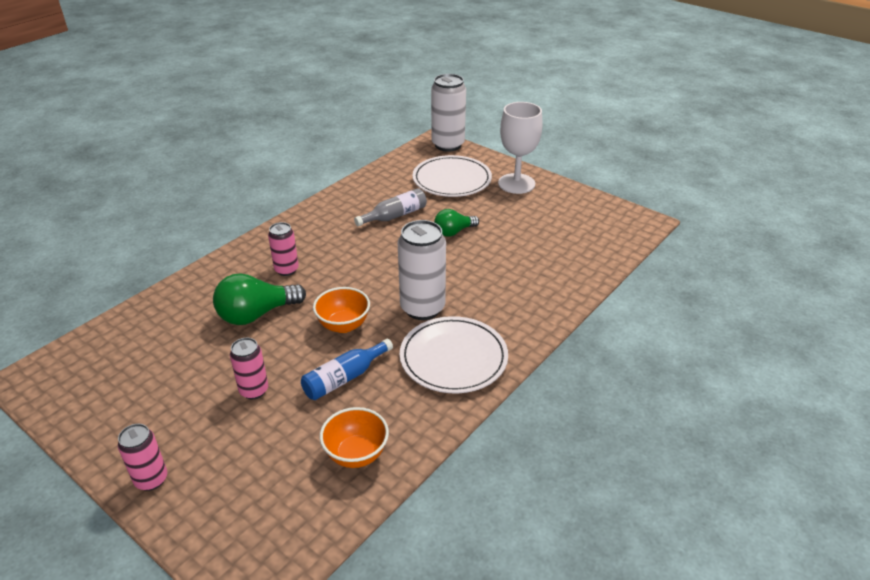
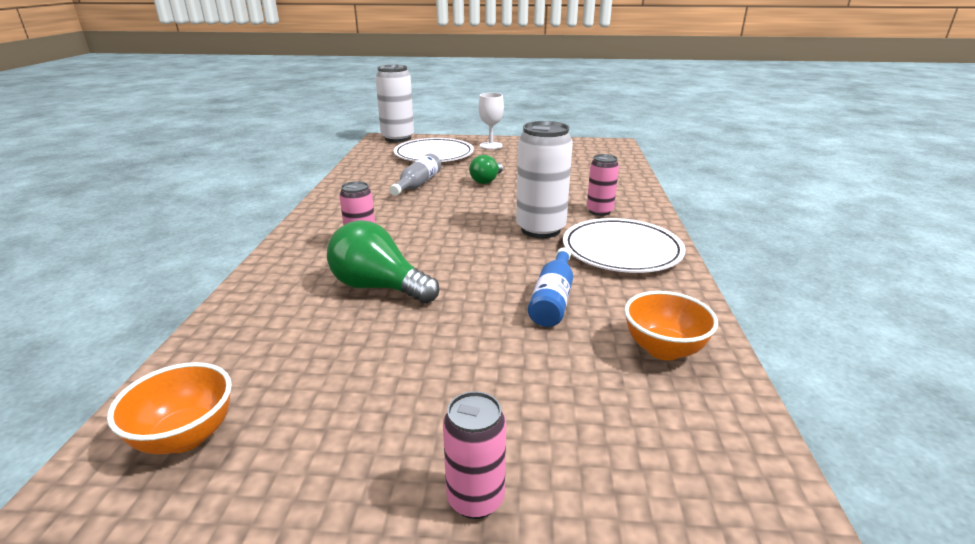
camera: 35 degrees left, 10 degrees down
(254, 390) = (474, 347): pink can -> pink can (599, 211)
(256, 314) = (378, 287): green light bulb -> green light bulb turned 90 degrees clockwise
(343, 325) = (487, 263): orange bowl -> orange bowl (185, 437)
(516, 183) = (491, 145): white goblet -> white goblet, size x0.65

